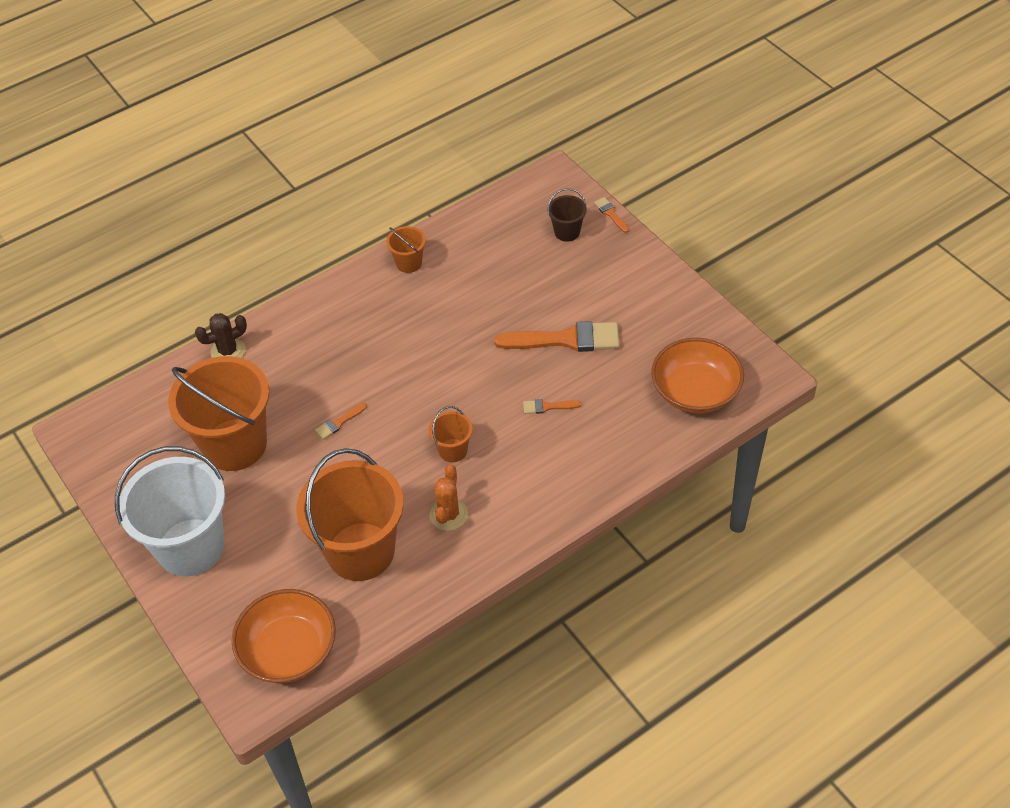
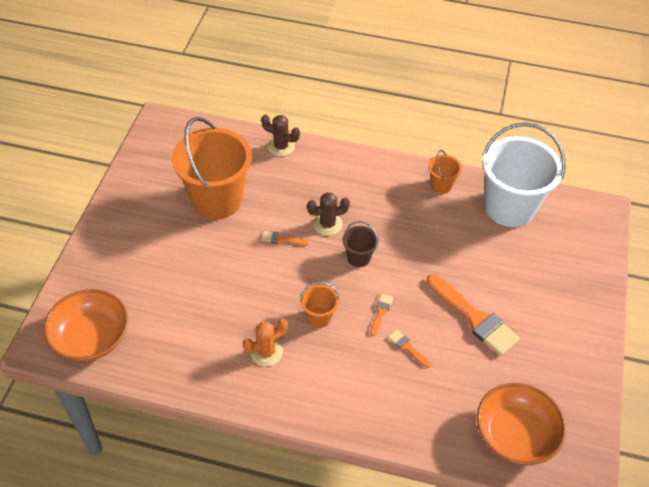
camera: 45 degrees right, 0 degrees up
(191, 547) = (125, 233): white bucket -> white bucket (509, 208)
(359, 376) = (327, 224): none -> brown cactus
(361, 551) = (195, 323): orange bucket -> none
(567, 232) = (565, 253): brown bucket -> brown bucket (358, 258)
(610, 214) = (610, 267): orange brush -> orange brush (381, 312)

